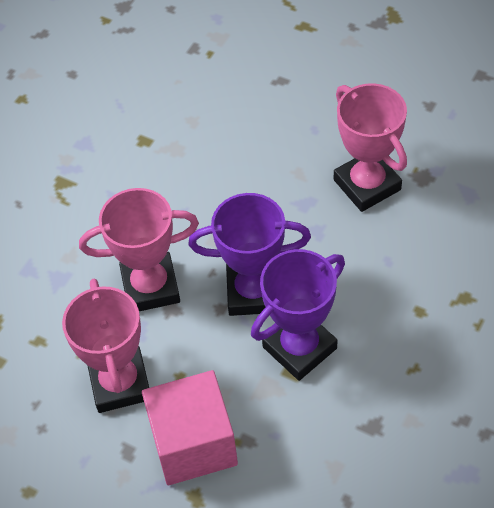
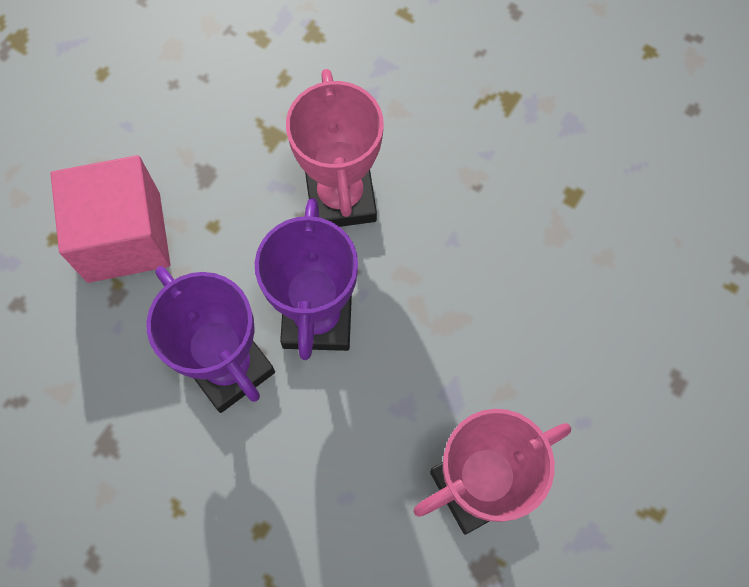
camera: 90 degrees right, 15 degrees up
(120, 383) = (214, 162): pink trophy -> none

